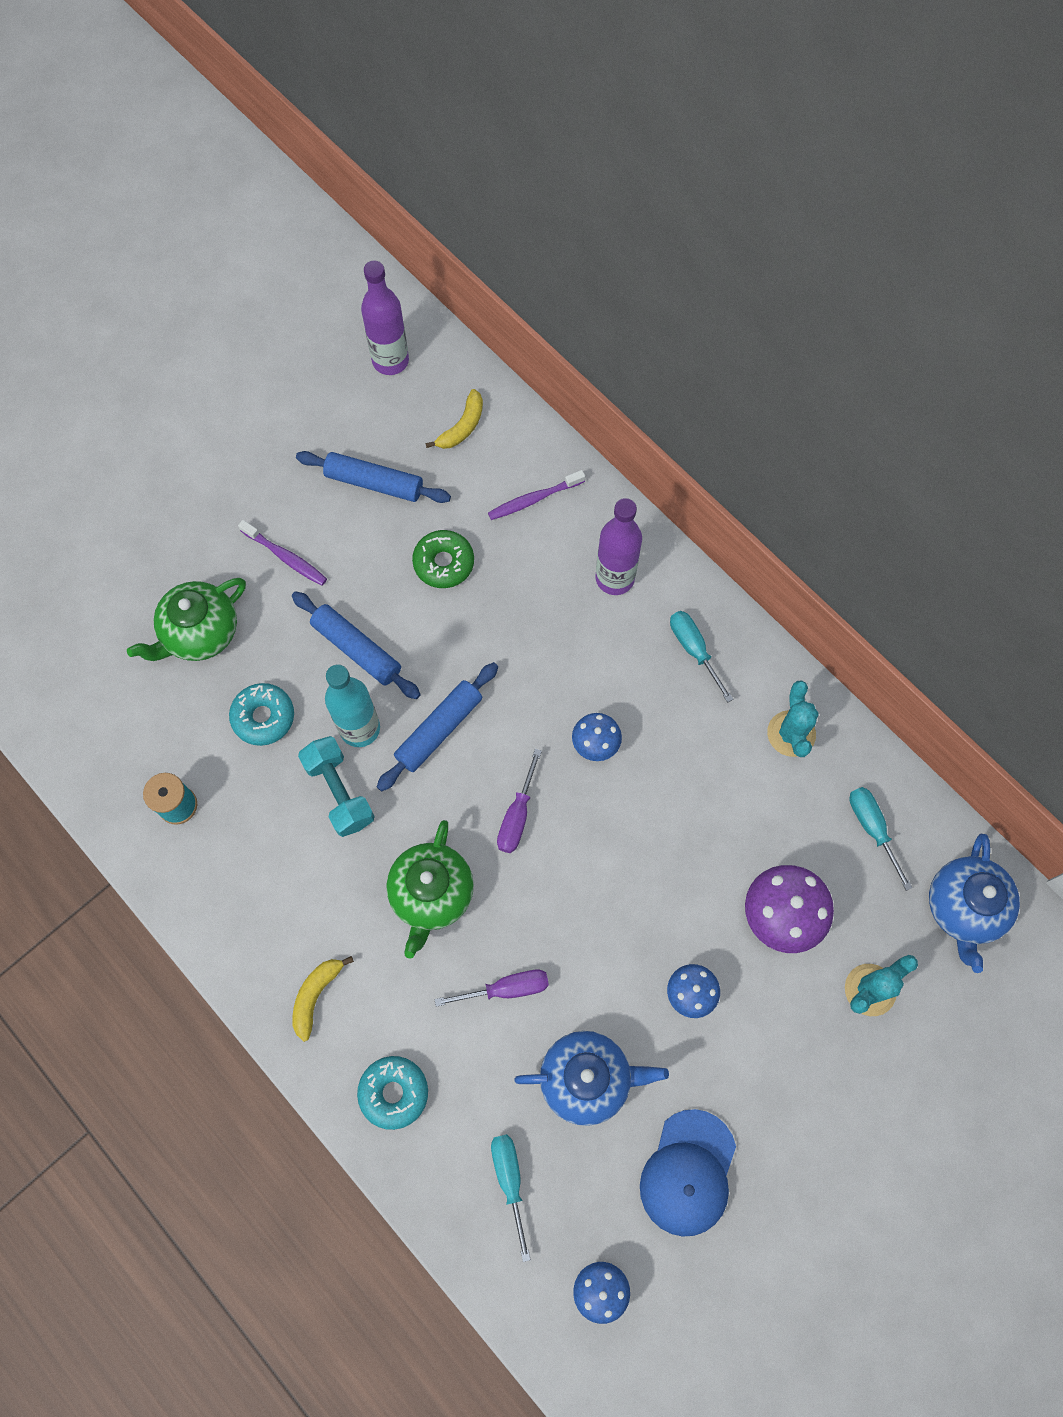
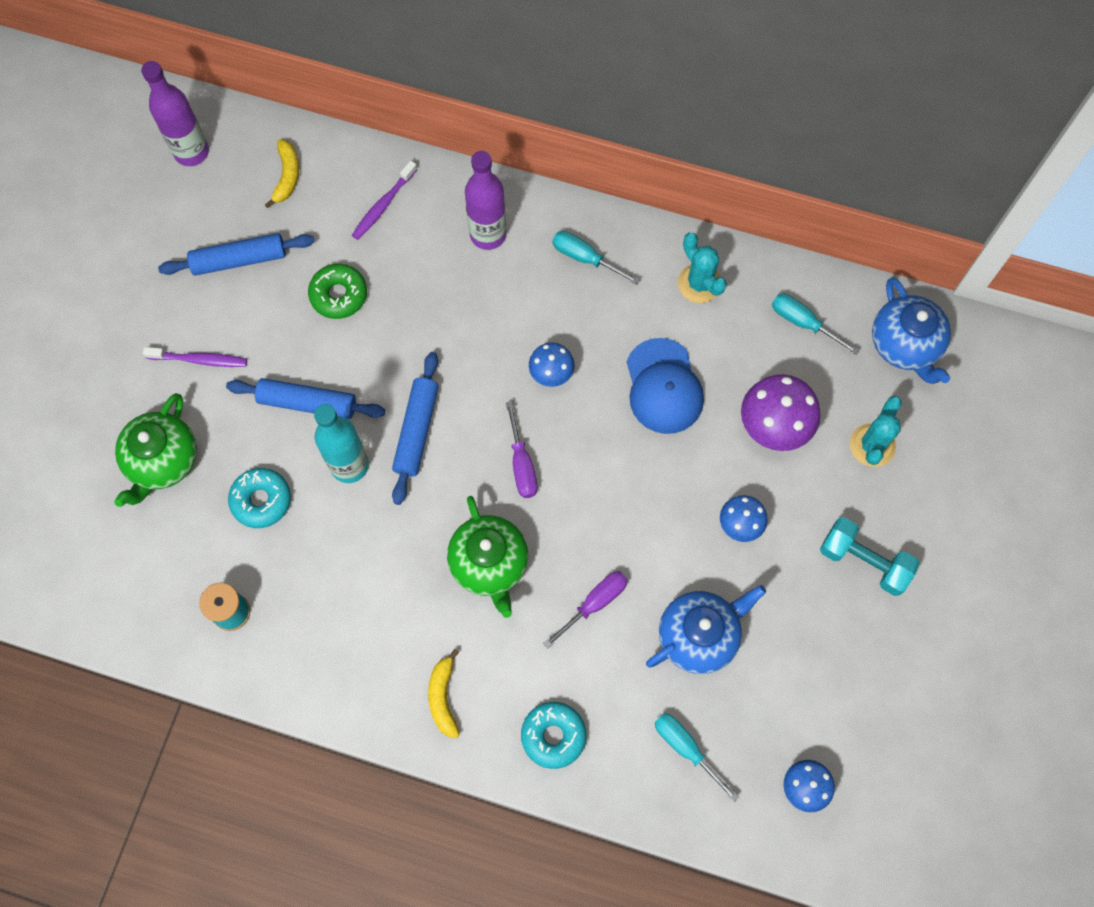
camera: 30 degrees left, 0 degrees up
(339, 792) = (363, 525): turquoise dumbbell -> turquoise dumbbell (864, 561)
(688, 1173) = (818, 661): blue cap -> blue cap (663, 386)

